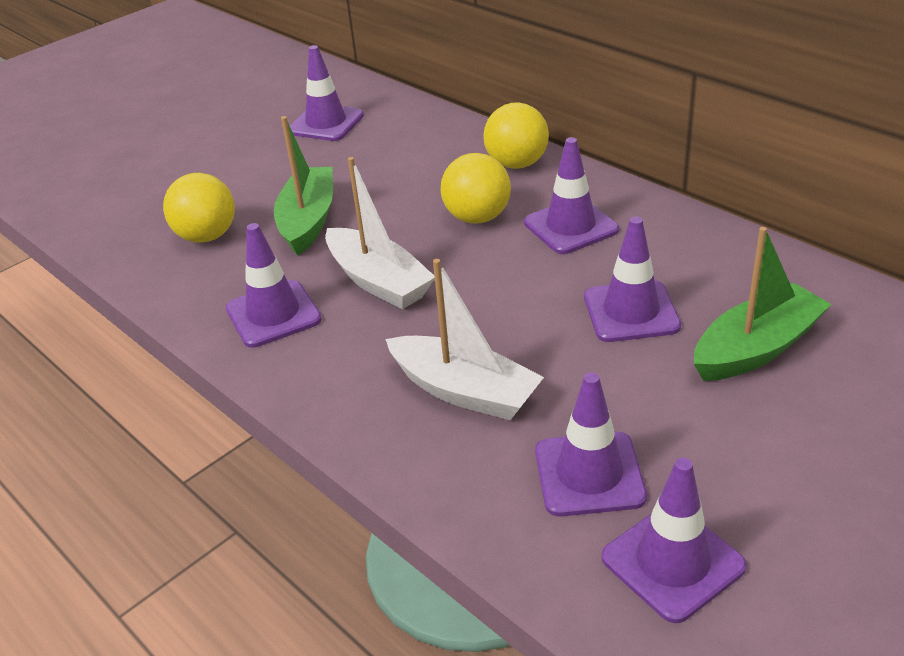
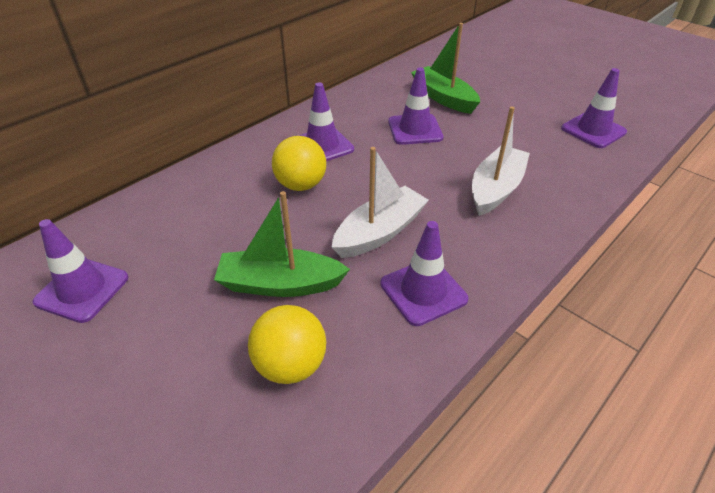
camera: 95 degrees left, 5 degrees up
(517, 164) = (229, 166): yellow ball -> none
(589, 474) = (548, 149): purple traffic cone -> none

